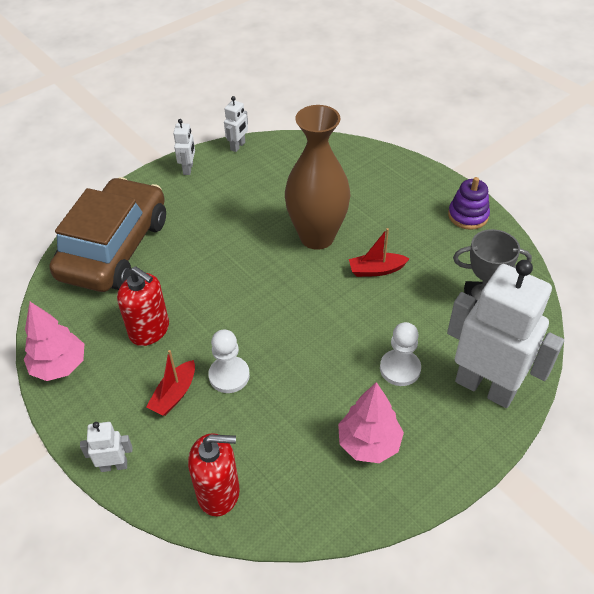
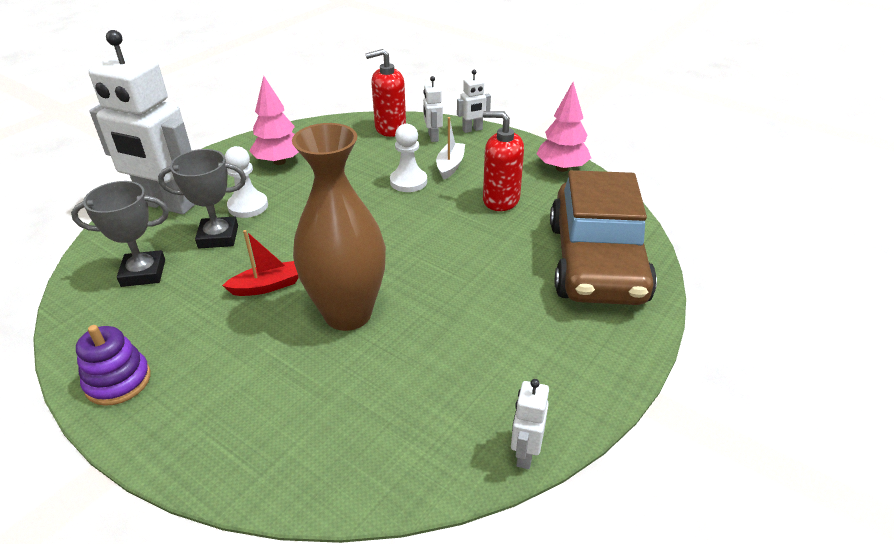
camera: 165 degrees right, 10 degrees down
(174, 394) = (450, 166): red boat -> white boat
(188, 169) = (582, 389): white robot -> white robot (433, 137)
(424, 331) = (218, 237): none -> grey trophy

